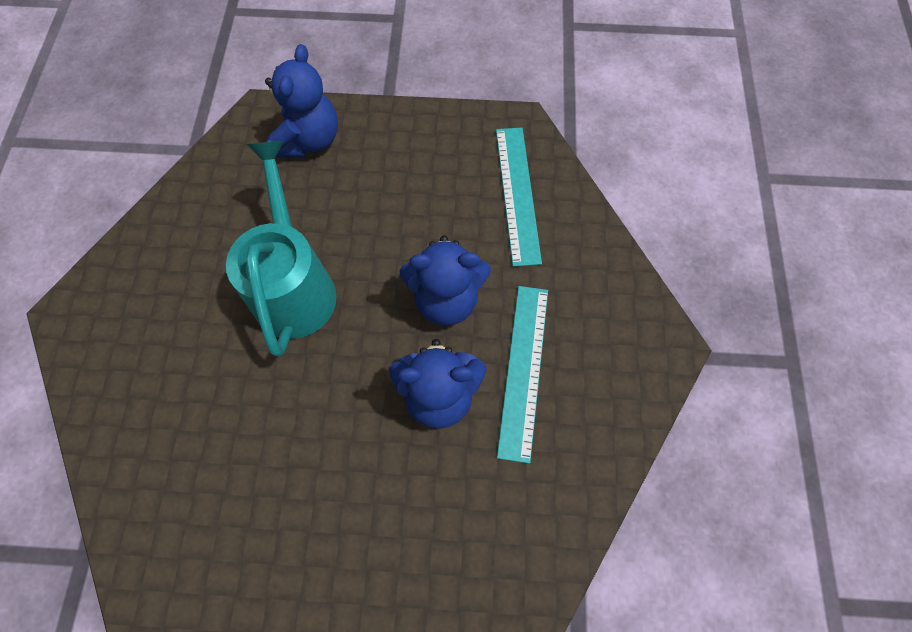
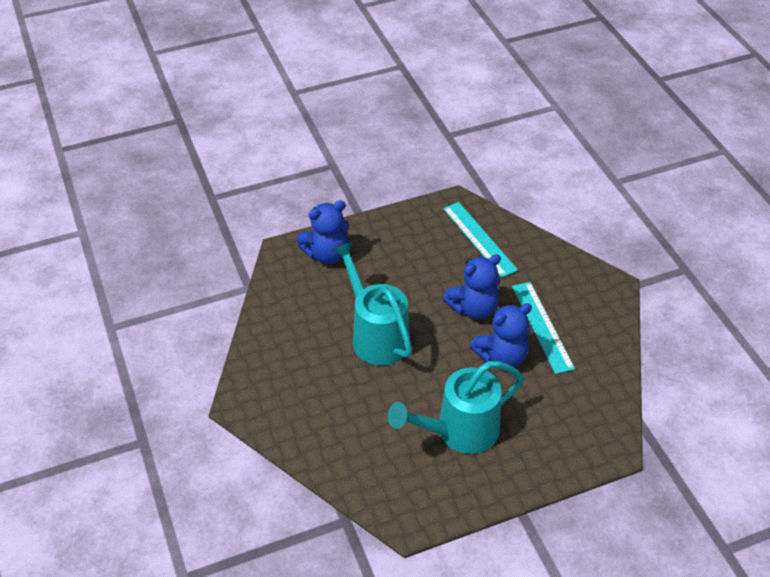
camera: 25 degrees left, 20 degrees down
(308, 491) = (459, 431): none -> turquoise watering can
(309, 140) = (327, 254): blue teddy bear -> blue teddy bear turned 75 degrees clockwise

